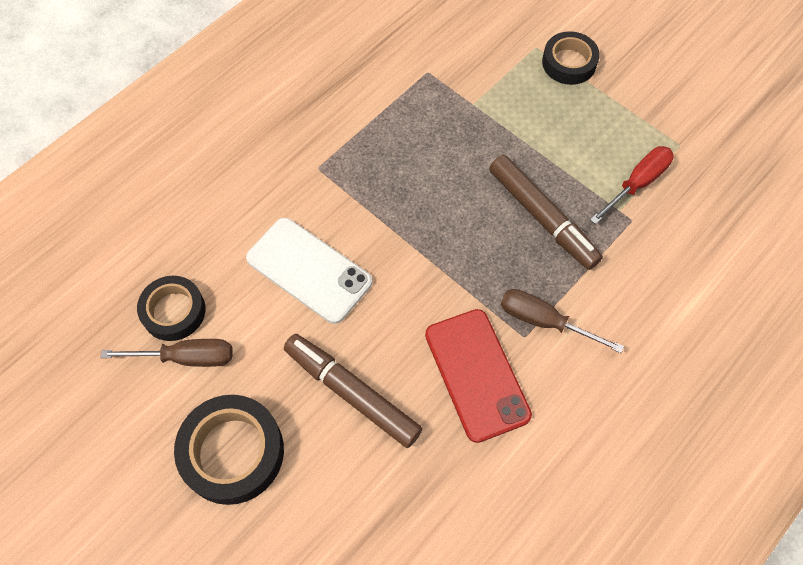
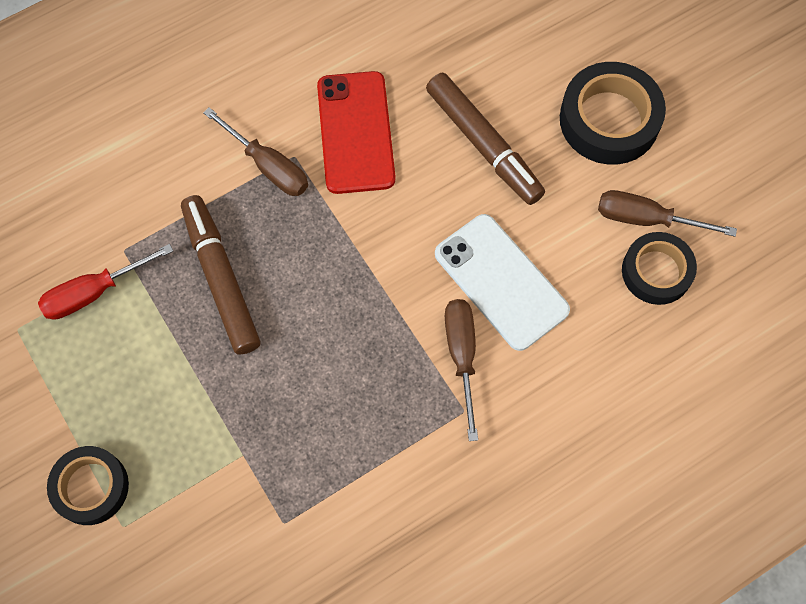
camera: 165 degrees left, 5 degrees up
(329, 205) = (461, 356): none -> brown screwdriver

